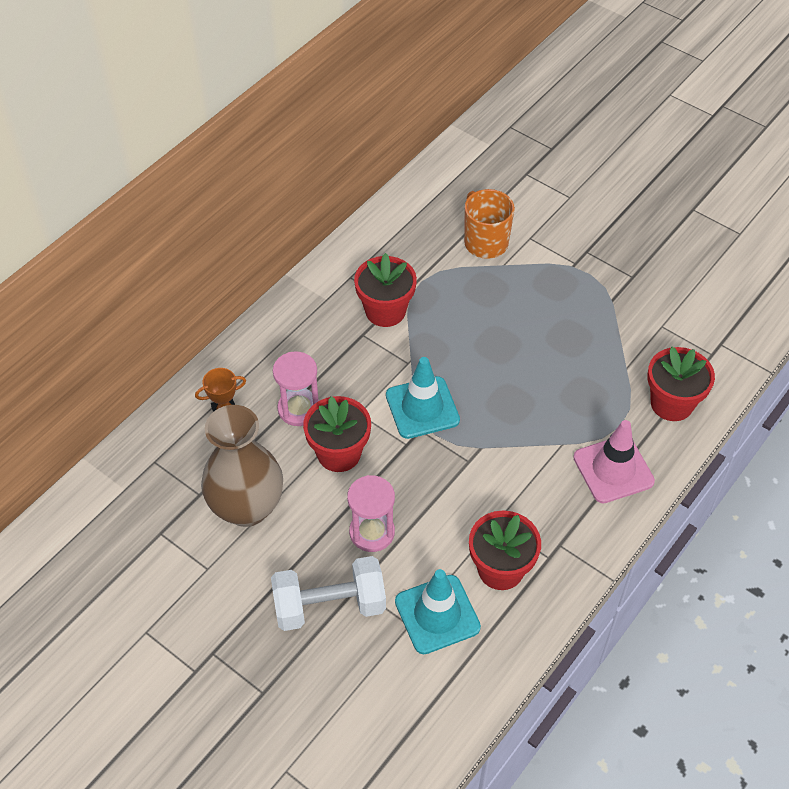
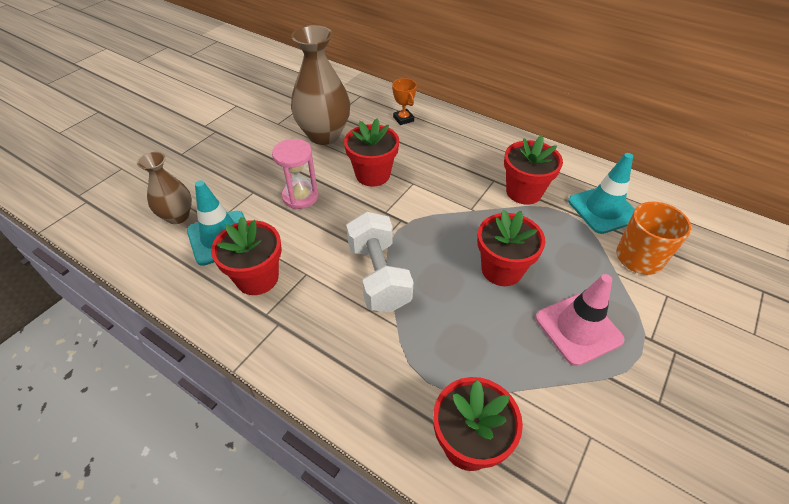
camera: 85 degrees right, 5 degrees down
(299, 409) = (411, 152): pink hourglass -> none
(329, 606) = (239, 179): white dumbbell -> white dumbbell (378, 276)
(396, 671) = (177, 216): none -> brown vase
(422, 408) = (424, 220): turquoise traffic cone -> turquoise traffic cone (603, 209)
(496, 351) = (501, 269): none -> red flower pot
(613, 469) = (367, 373): pink traffic cone -> pink traffic cone (578, 329)

